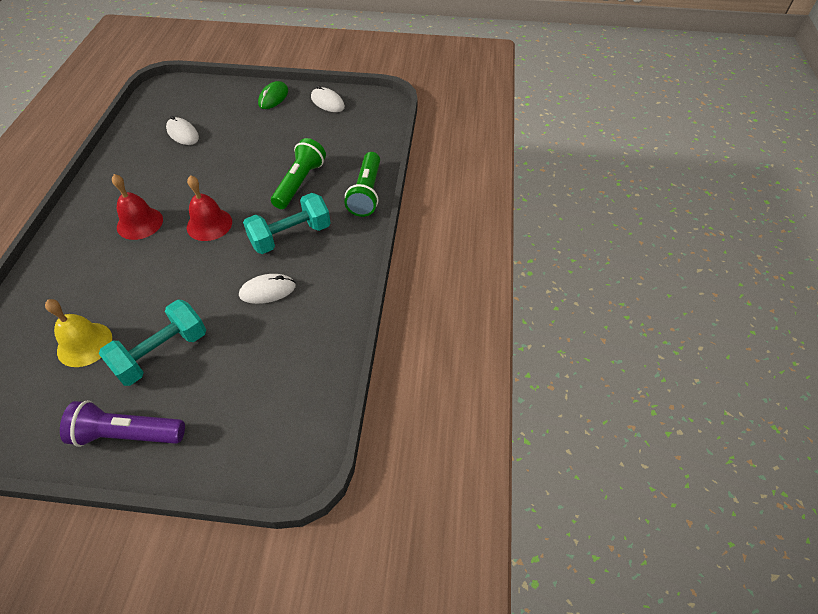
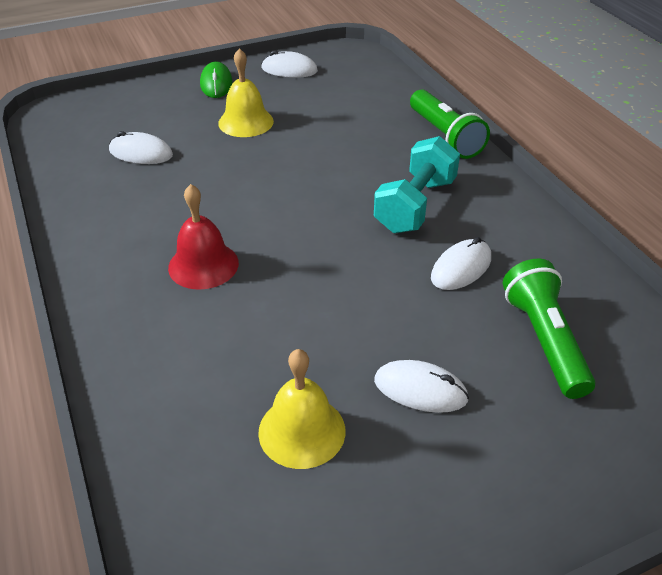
camera: 30 degrees left, 10 degrees down
(127, 434) = (496, 501): purple flashlight -> none
(162, 353) = (420, 390): turquoise dumbbell -> white mouse
(209, 224) = (300, 231): red bell -> none
(260, 134) = (246, 122): none -> yellow bell
(299, 183) = (357, 152): green flashlight -> green flashlight (544, 340)

